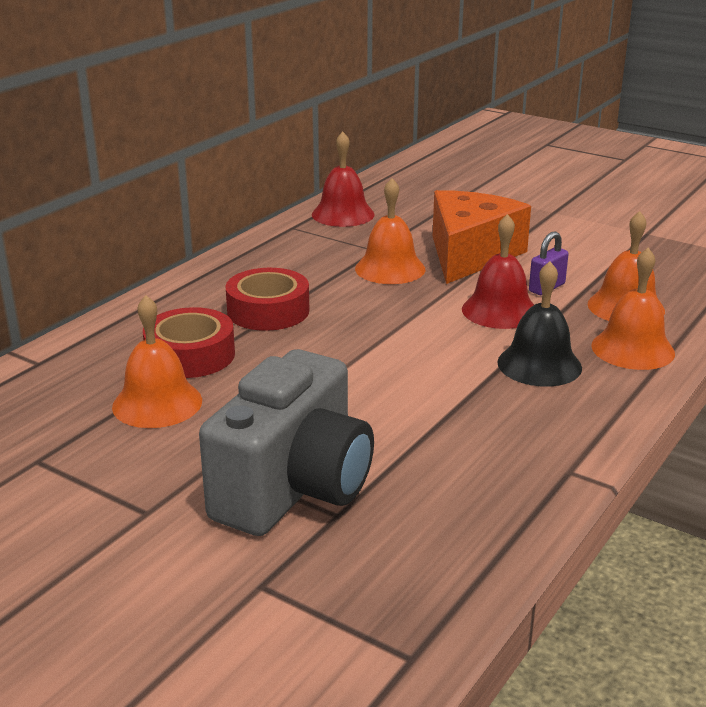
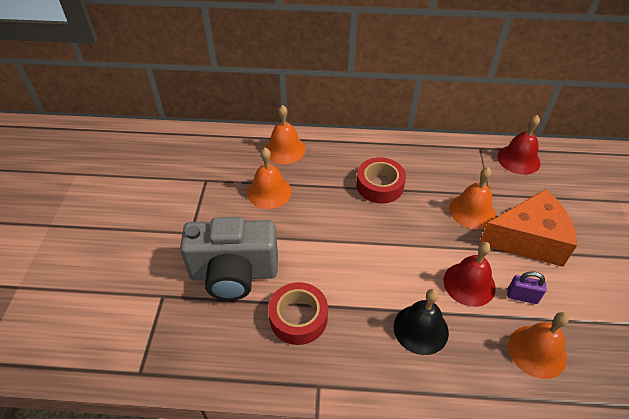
camera: 60 degrees right, 20 degrees up
(190, 355) = (316, 180): red tape -> red tape (298, 318)
(632, 349) = (481, 374): orange bell -> orange bell (285, 149)

